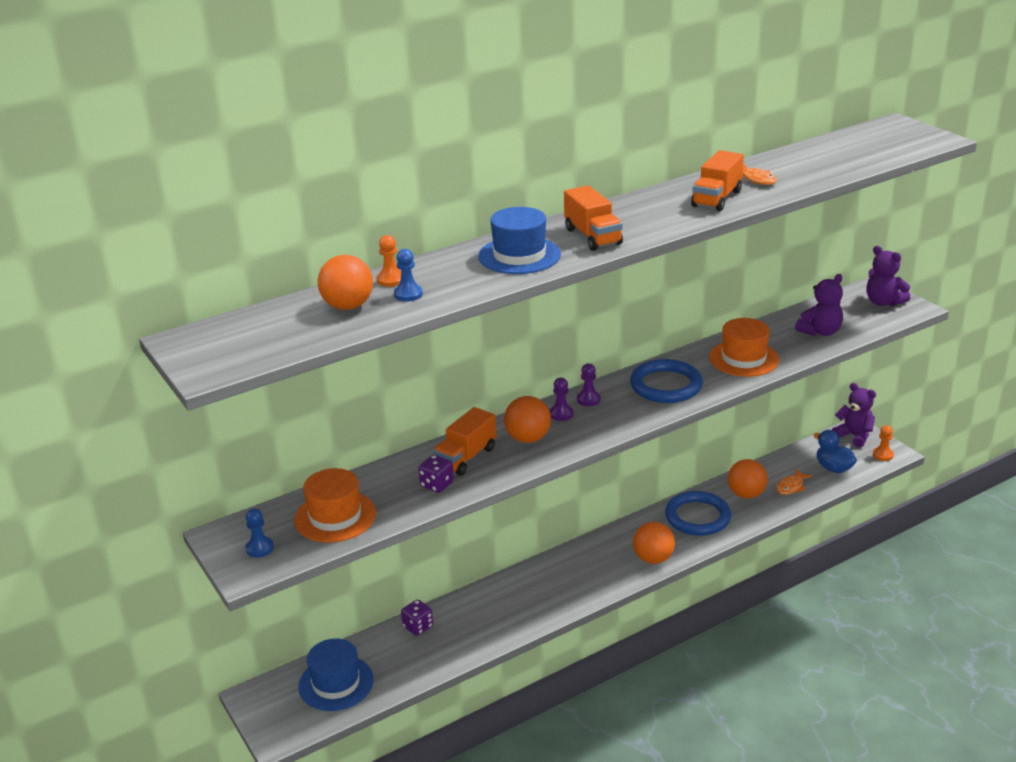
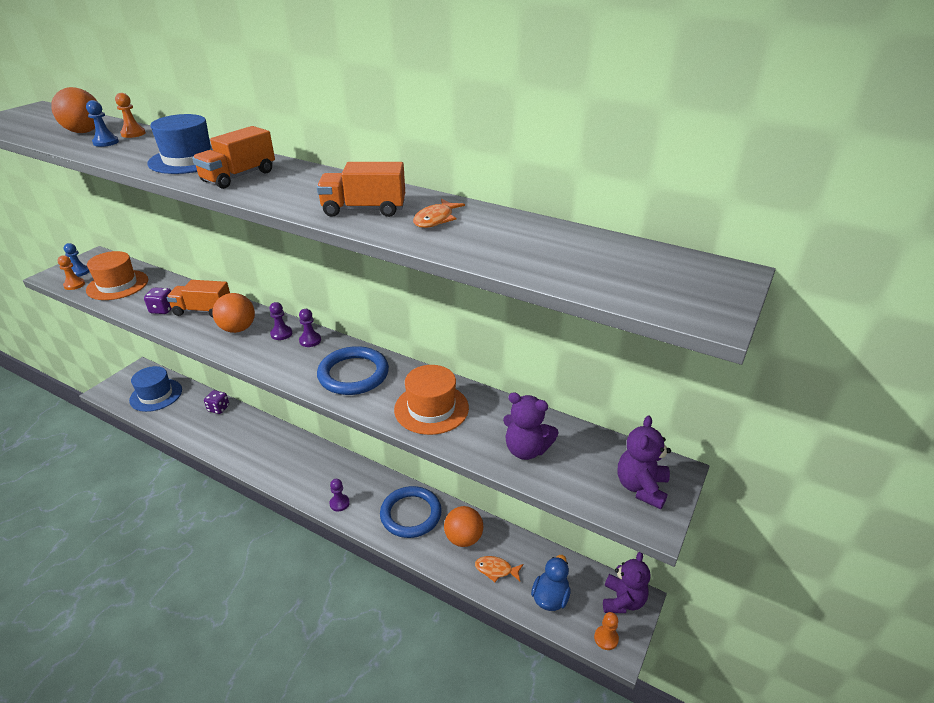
camera: 60 degrees right, 5 degrees up
(297, 552) = (74, 285): none -> orange pawn
(653, 559) = (339, 503): orange ball -> purple pawn

